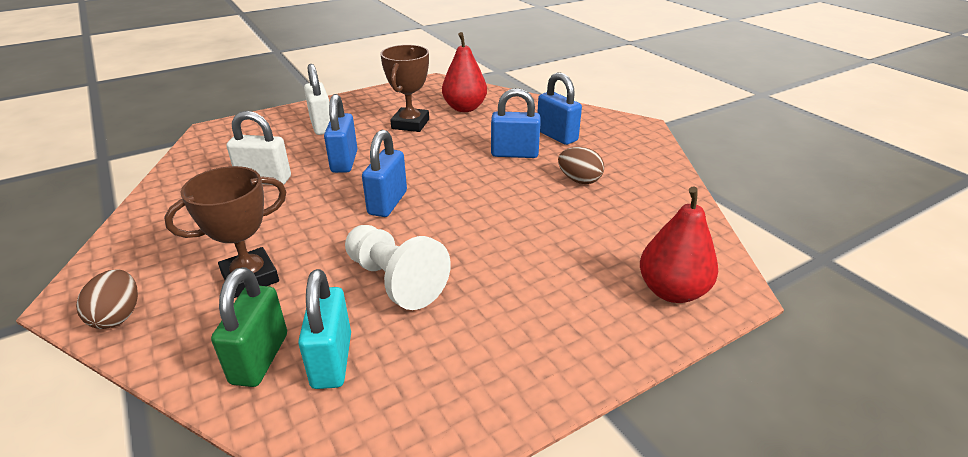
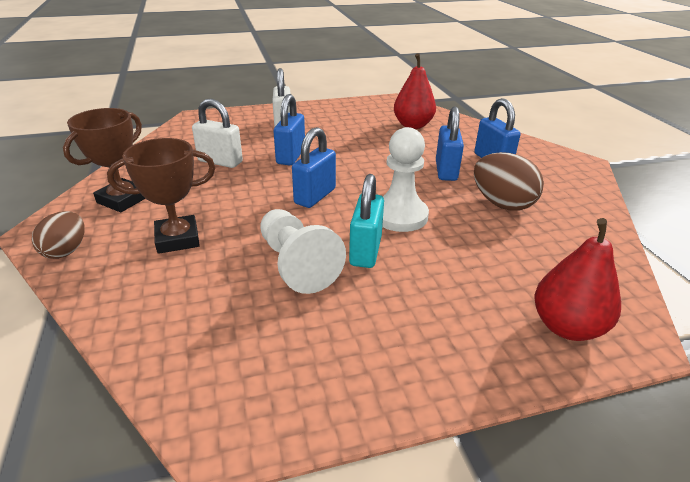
camera: 15 degrees right, 0 degrees up
(260, 358) = (158, 308): green padlock -> none
(332, 360) = (216, 323): turquoise padlock -> turquoise padlock (365, 251)
(410, 124) = (359, 133): brown trophy -> brown trophy (123, 200)
(484, 209) = (400, 216): none -> white pawn
(514, 154) = (446, 171): blue padlock -> blue padlock turned 75 degrees clockwise
(579, 180) = (502, 204): brown egg -> brown egg, size x1.52

